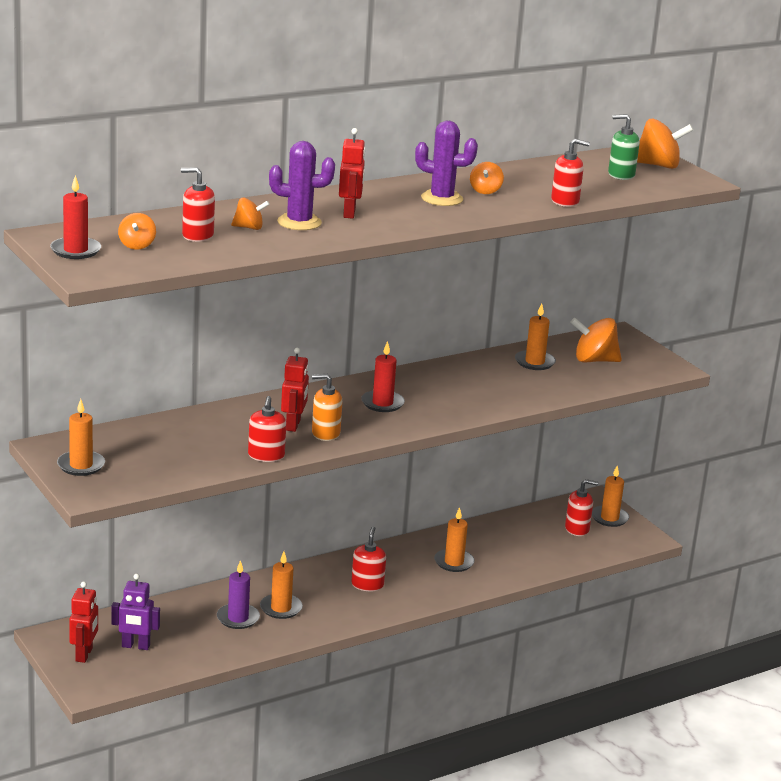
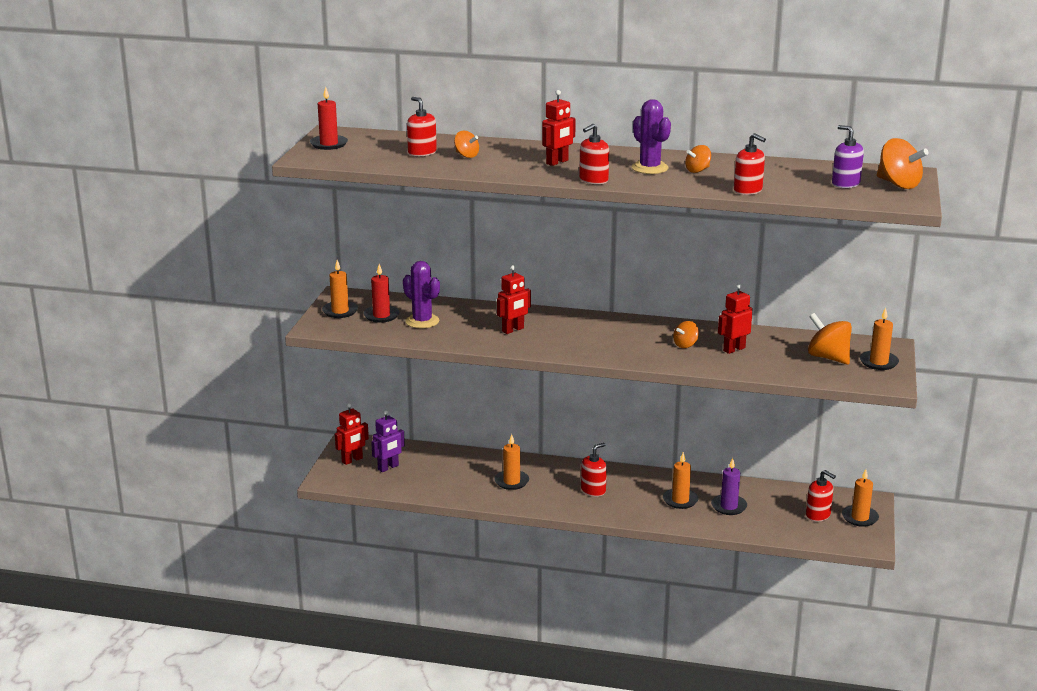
camera: 45 degrees right, 0 degrees up
(135, 646) = (388, 467): purple robot -> purple robot turned 90 degrees counterclockwise
(137, 245) = (371, 149): orange spinning top -> orange spinning top (685, 345)
(238, 618) = (474, 476): purple candle -> purple candle (729, 506)
(266, 456) = (460, 342): red soap dispenser -> red soap dispenser (593, 180)
(299, 222) = (508, 160): purple cactus -> purple cactus (422, 321)
(325, 433) = (525, 341): orange soap dispenser -> none
(382, 403) = (601, 336): red candle -> red candle (381, 316)
(512, 378) = (734, 349): none -> red robot
(534, 362) = (773, 344): orange candle -> orange candle (878, 362)
(621, 175) = (845, 184): green soap dispenser -> purple soap dispenser

